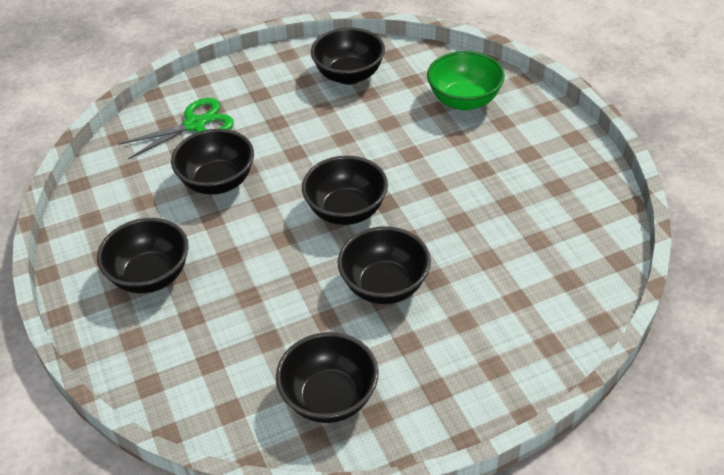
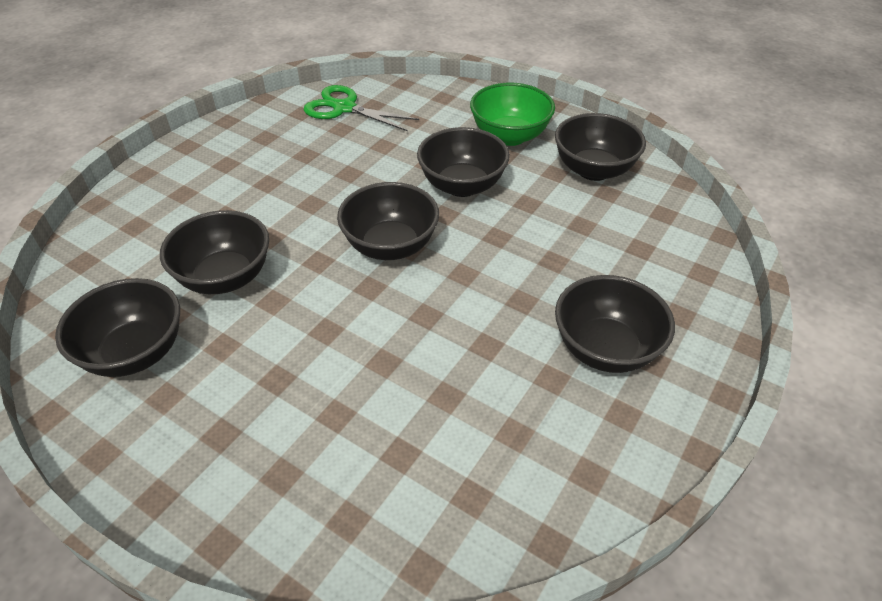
camera: 125 degrees left, 0 degrees up
(195, 124) = (333, 474): green scissors -> green scissors (344, 108)
(217, 182) = (426, 375): black bowl -> black bowl (225, 277)
(464, 100) = (153, 231): green bowl -> green bowl (509, 136)

